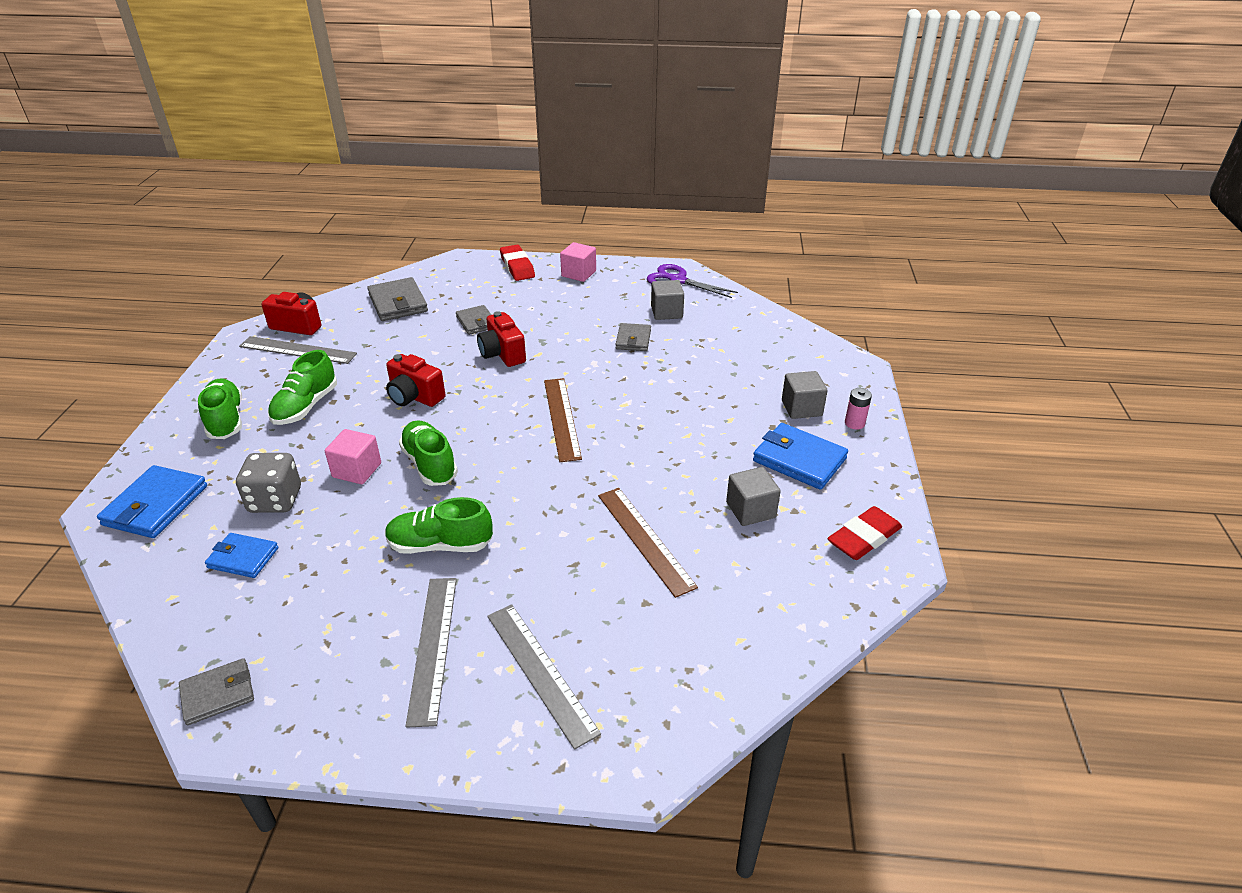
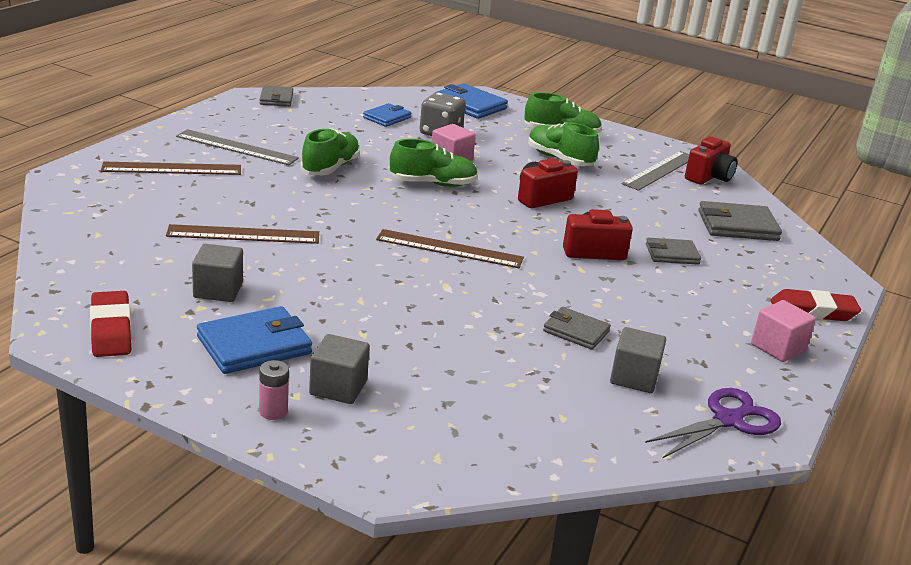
camera: 110 degrees right, 10 degrees down
(540, 672) = (172, 168): grey ruler -> brown ruler

